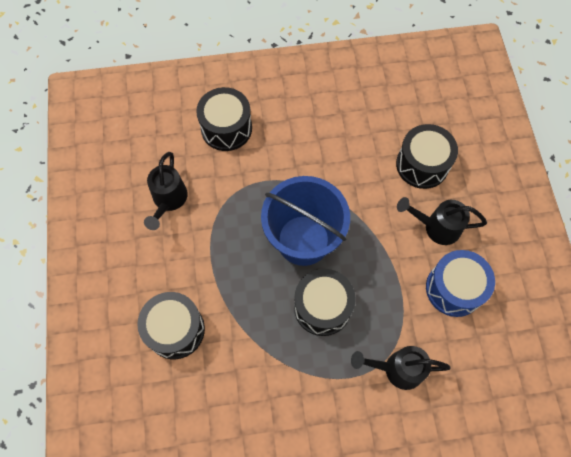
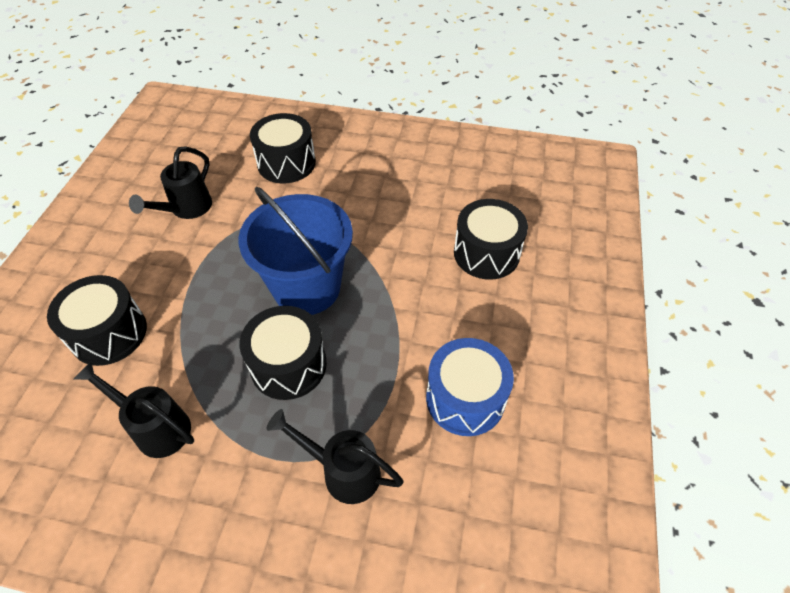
camera: 20 degrees right, 15 degrees down
(436, 227) = (474, 322): black watering can -> black watering can (156, 427)

